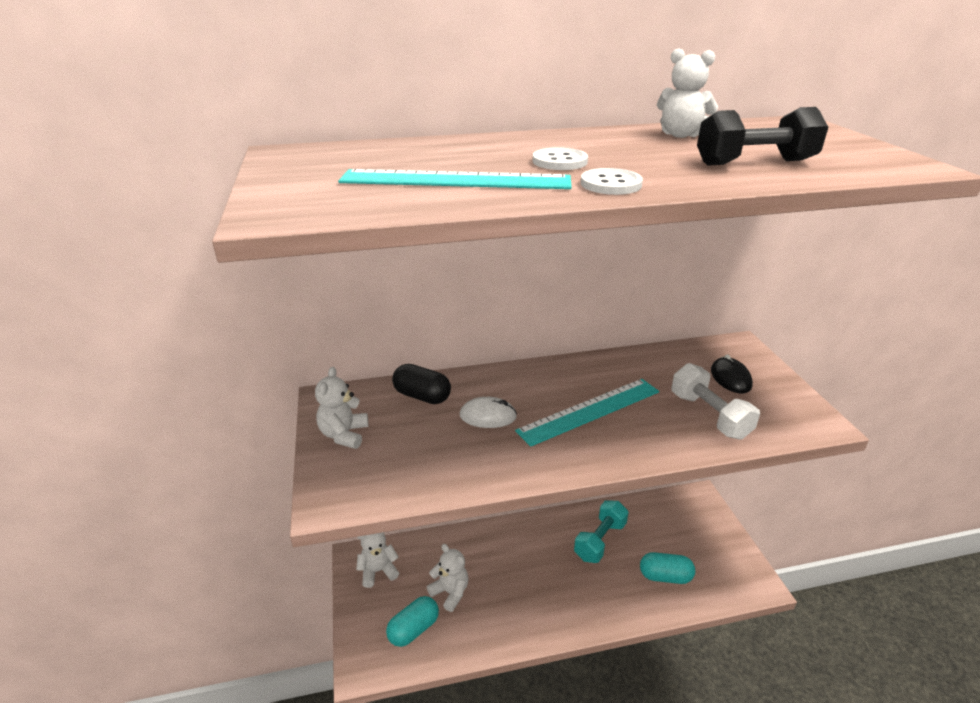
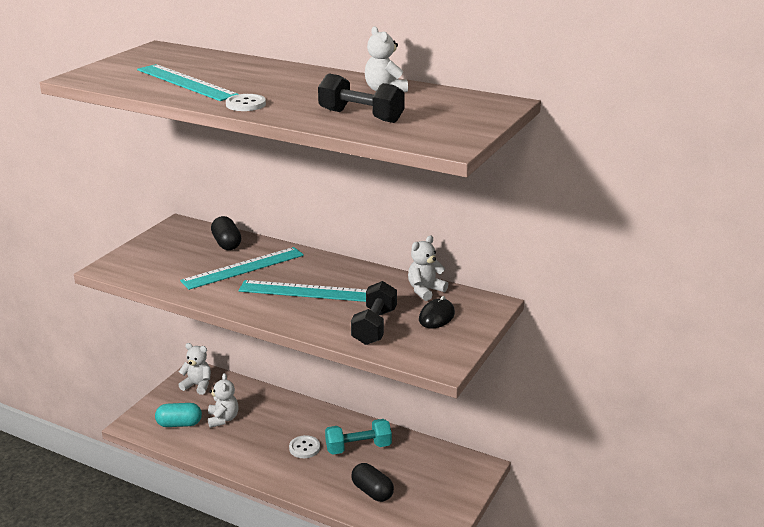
camera: 40 degrees right, 5 degrees down
(344, 434) = (158, 244): white teddy bear -> white teddy bear (425, 290)
(488, 416) = (243, 268): white mouse -> turquoise ruler
(559, 161) = (262, 87): white button -> white button (304, 448)
(665, 576) = (372, 491): turquoise capsule -> black capsule
(709, 415) = (374, 326): white dumbbell -> black dumbbell

